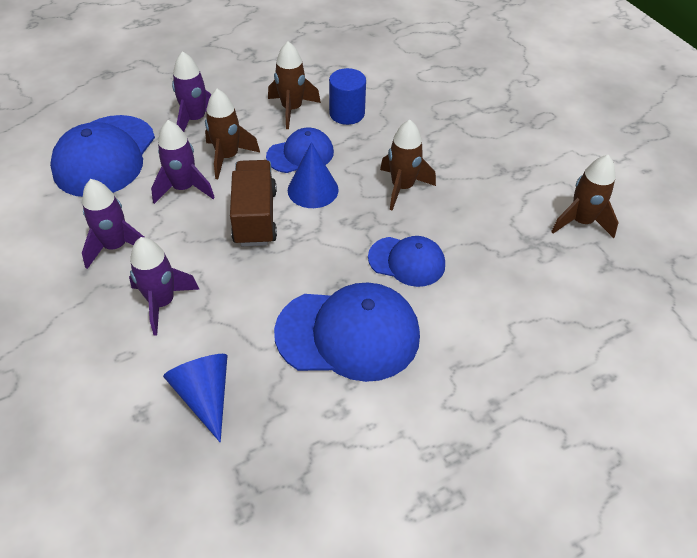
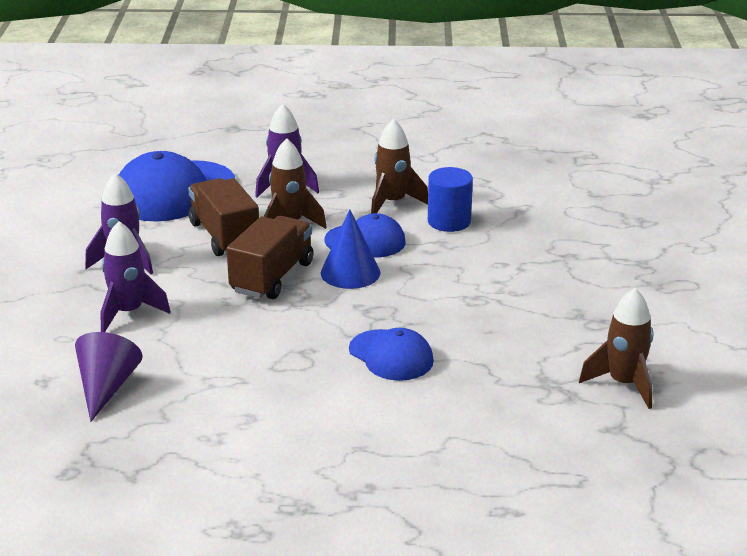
camera: 30 degrees right, 20 degrees down
(184, 188) = (224, 236): purple rocket -> brown truck
(205, 396) = (106, 387): blue cone -> purple cone
(348, 334) = (277, 389): blue cap -> none
(402, 187) = (447, 297): brown rocket -> none

